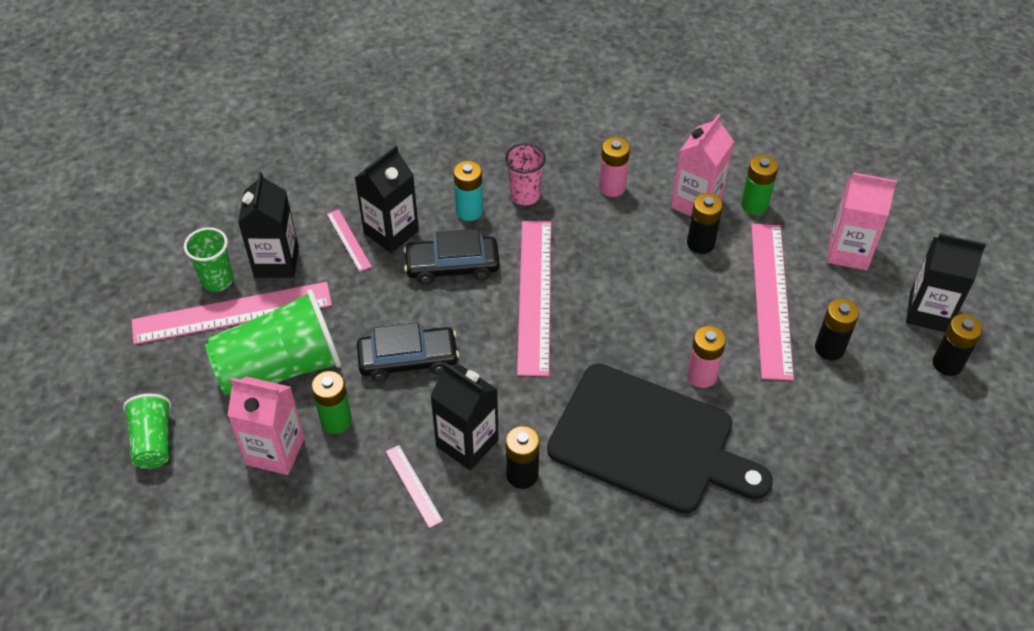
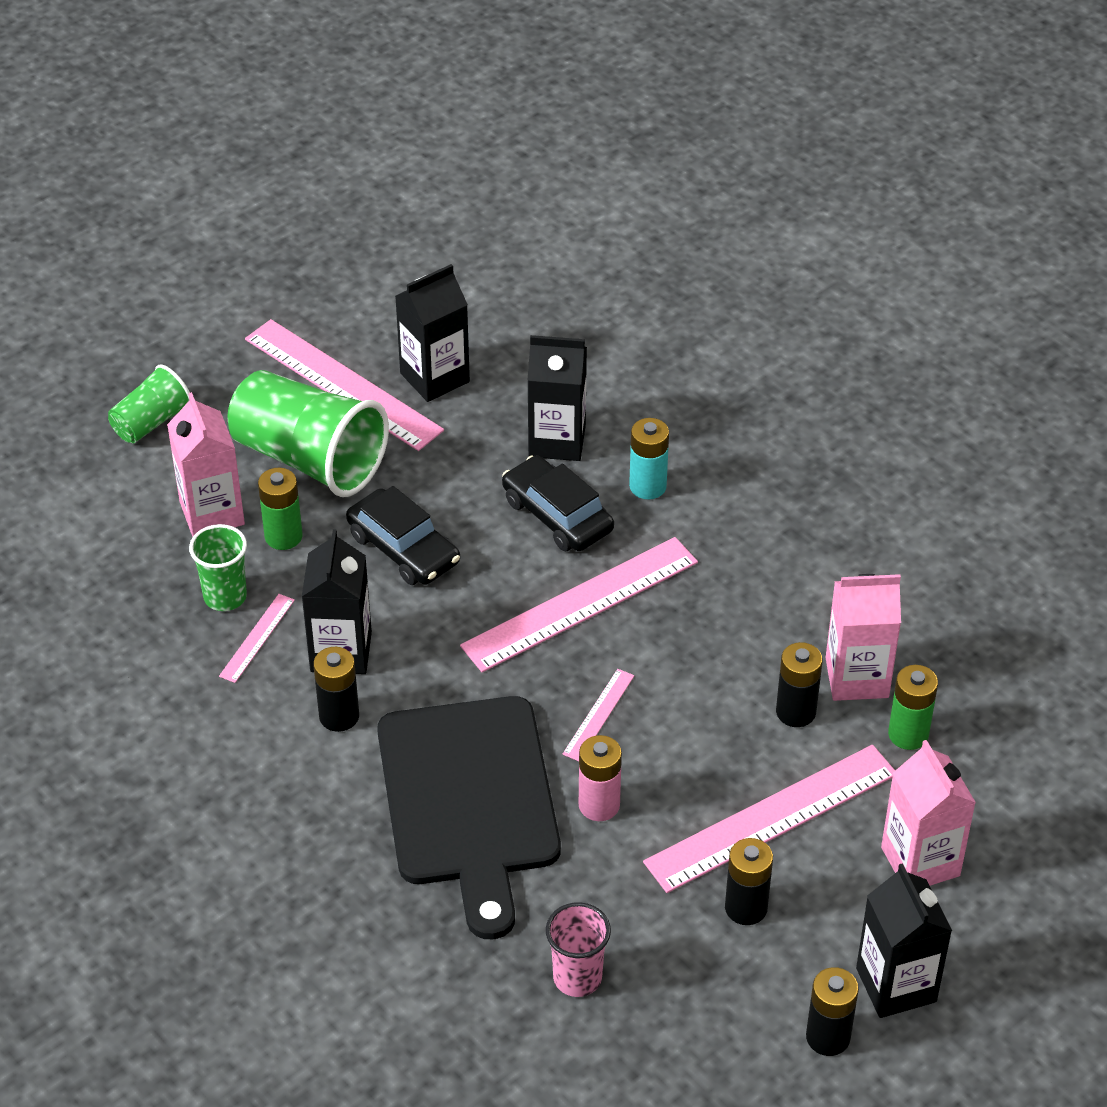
camera: 55 degrees right, 5 degrees down
(217, 280) = (372, 349): green cup -> green cup (225, 597)
(348, 240) = (515, 414): pink ruler -> pink ruler (598, 714)
(525, 195) = (716, 520): pink cup -> pink cup (577, 978)
(612, 187) = (805, 589): pink battery -> none

